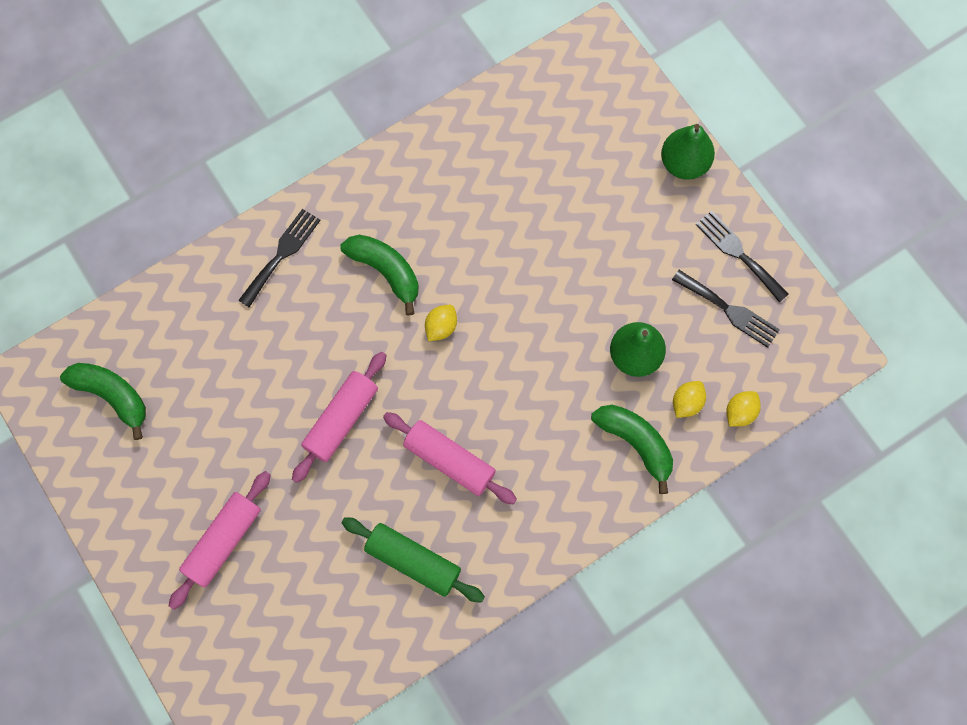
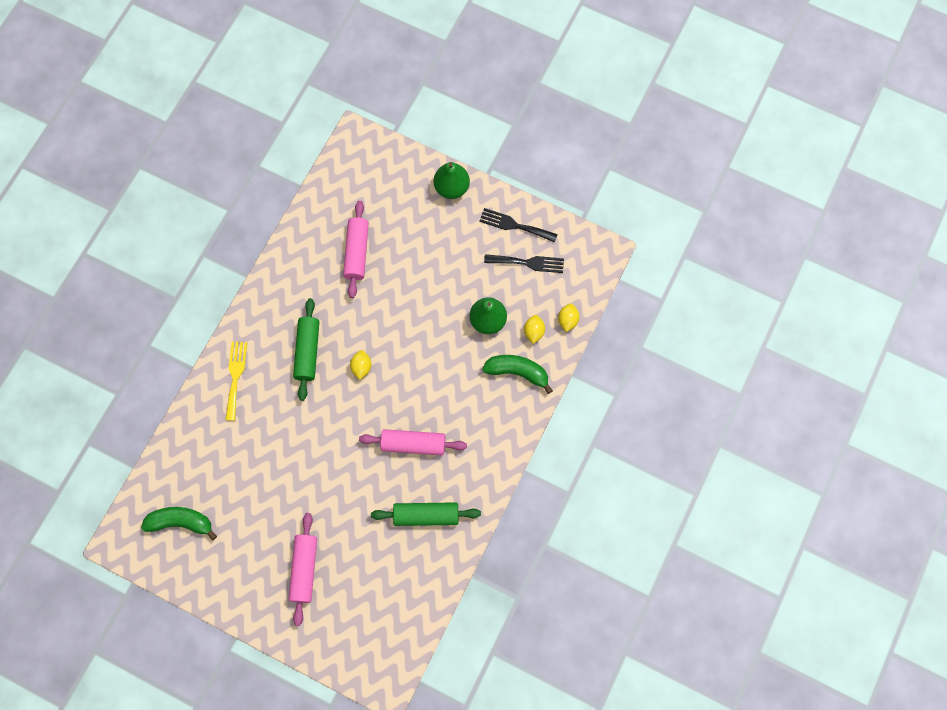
camera: 30 degrees left, 0 degrees up
(281, 254) = (235, 377): black fork -> yellow fork
(341, 419) = (333, 456): pink rolling pin -> pink rolling pin (356, 252)
(386, 271) = (307, 351): green banana -> green rolling pin

